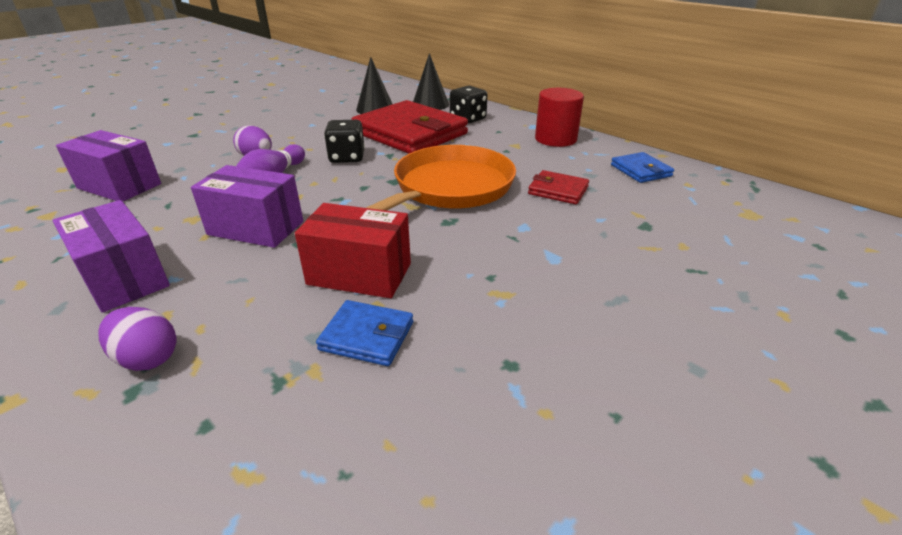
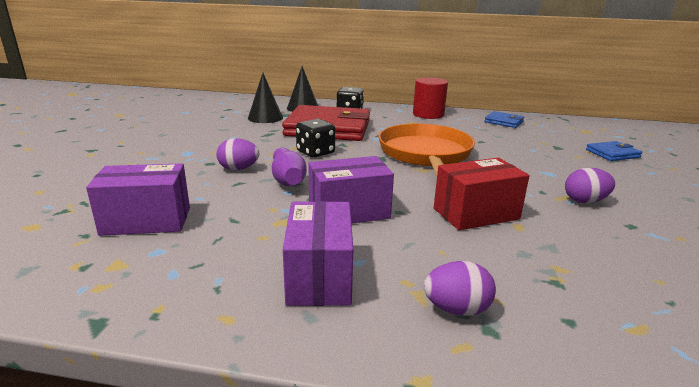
camera: 35 degrees left, 10 degrees down
(124, 278) = (319, 276): purple box -> purple box turned 75 degrees clockwise
(367, 336) = (548, 241): blue wallet -> blue wallet (612, 154)
(518, 309) = (585, 201): none -> purple egg
(558, 190) = (485, 141): red wallet -> none

